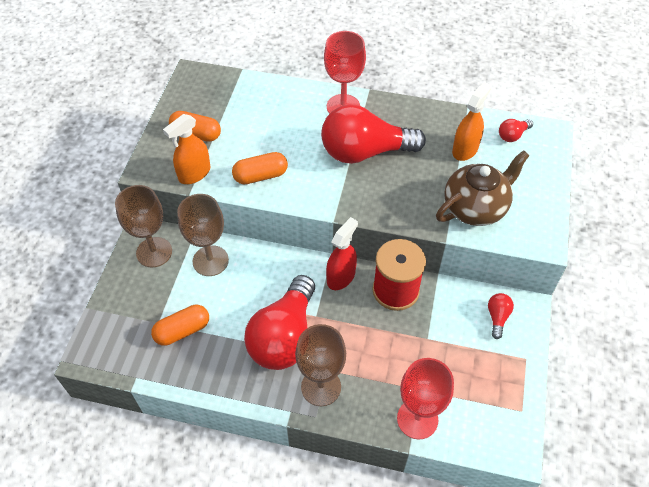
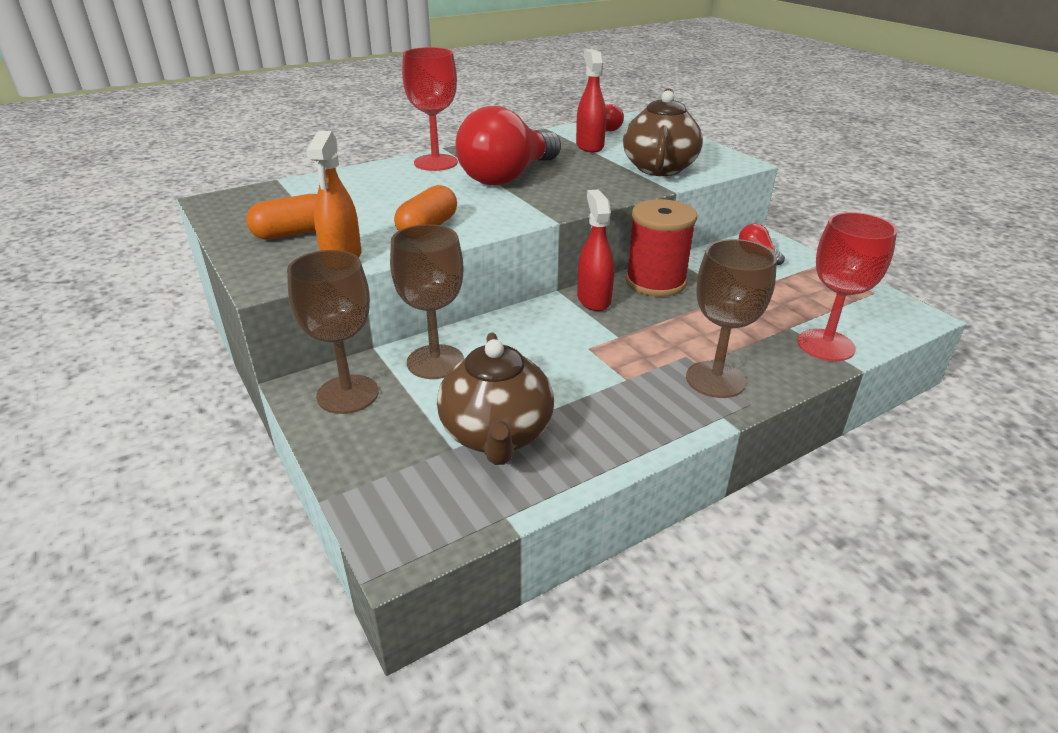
camera: 45 degrees left, 20 degrees down
(182, 330) = (496, 435): orange capsule -> brown teapot
(284, 336) = (616, 368): red light bulb -> none
(465, 149) = (589, 146): orange spray bottle -> red spray bottle

